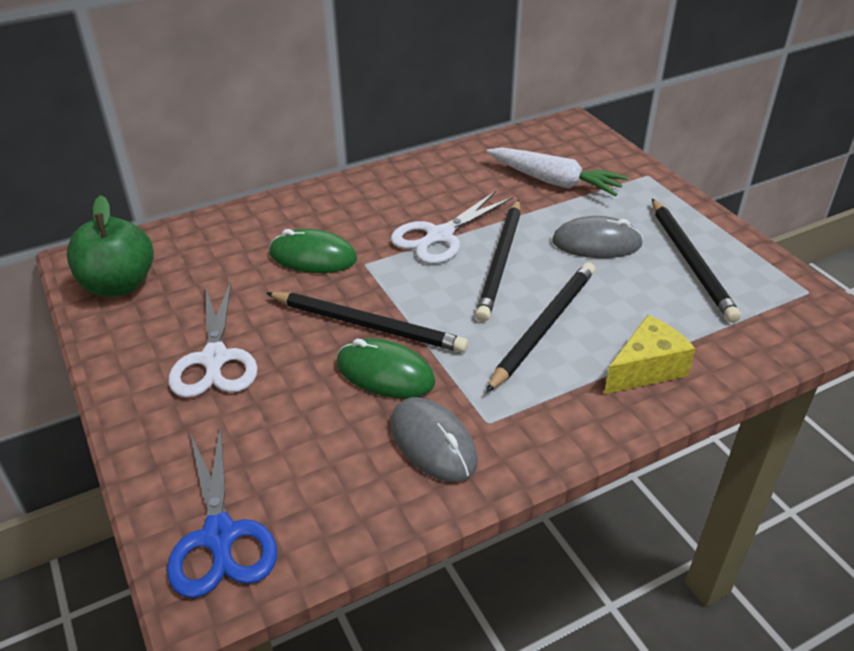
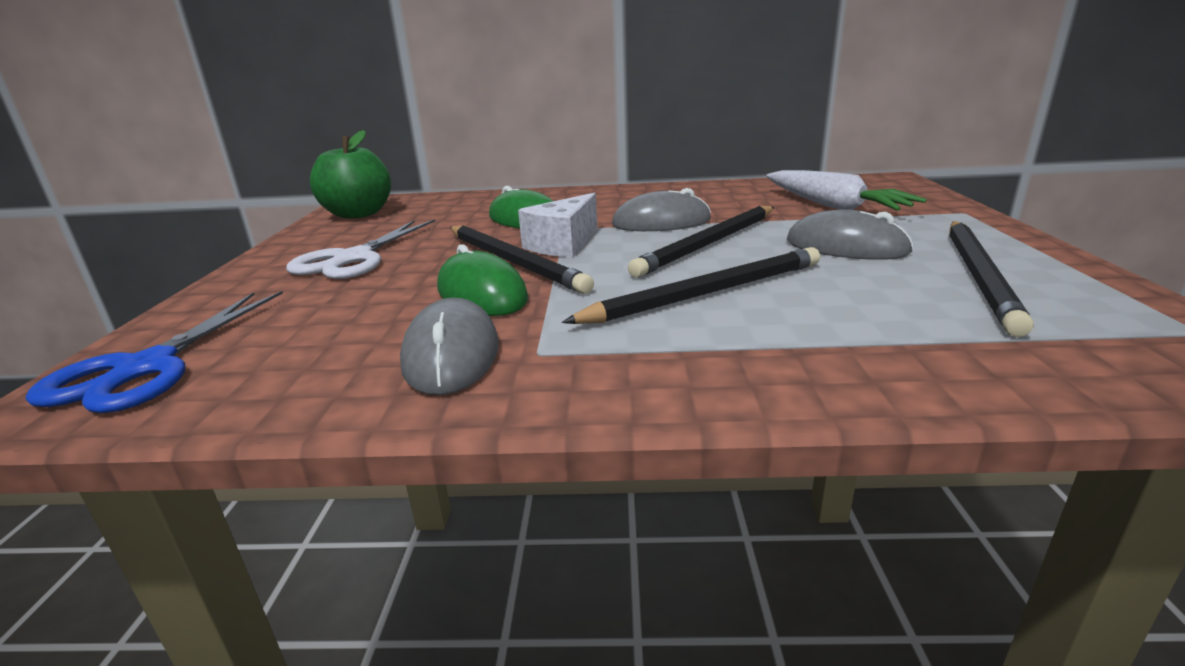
camera: 30 degrees right, 15 degrees down
(386, 290) = (563, 244): none -> white cheese
(439, 236) = (661, 222): white scissors -> grey mouse
(646, 369) = (819, 354): yellow cheese -> none

